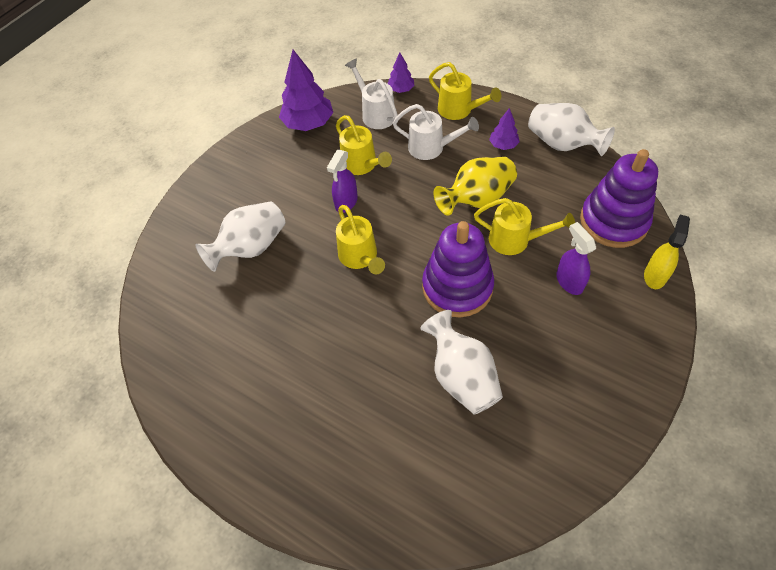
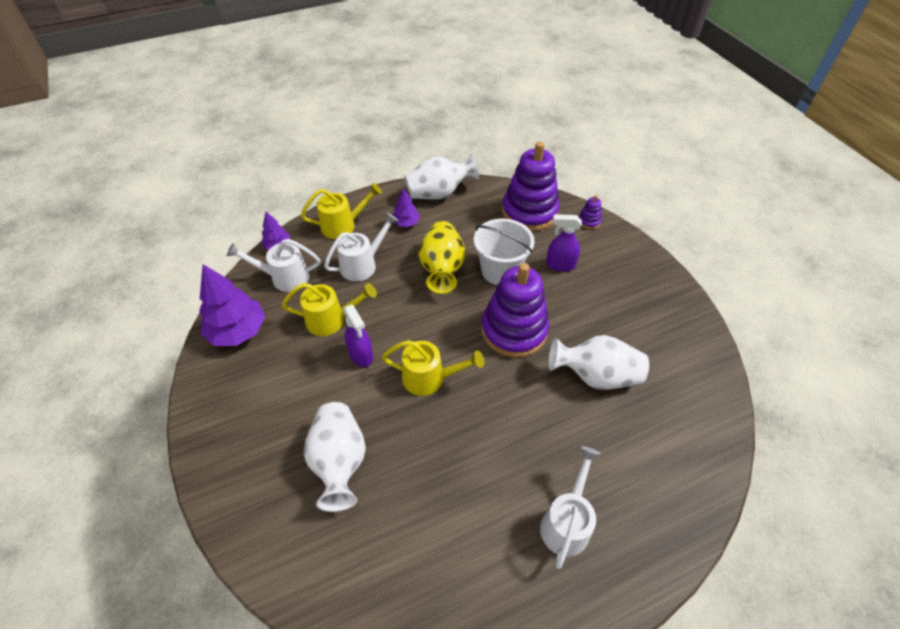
camera: 60 degrees left, 5 degrees down
(301, 424) = (567, 522): none -> white watering can
(515, 240) = (500, 271): yellow watering can -> white bucket
(655, 275) = (589, 221): yellow spray bottle -> purple stacking toy

